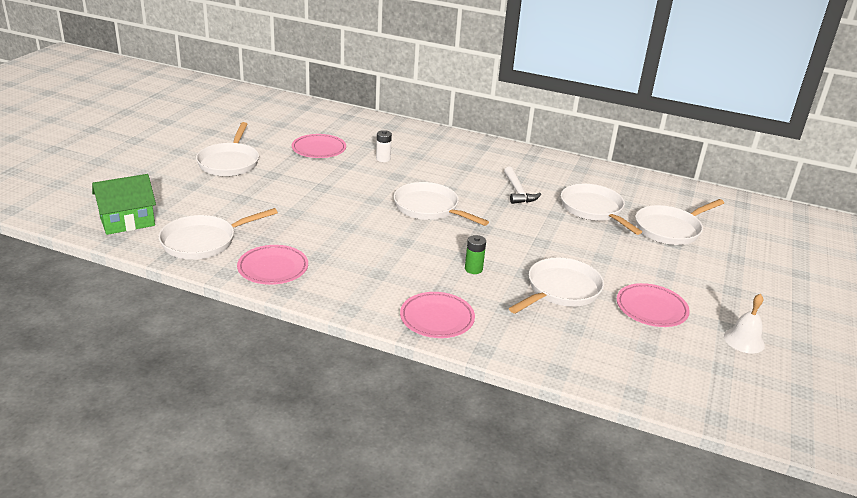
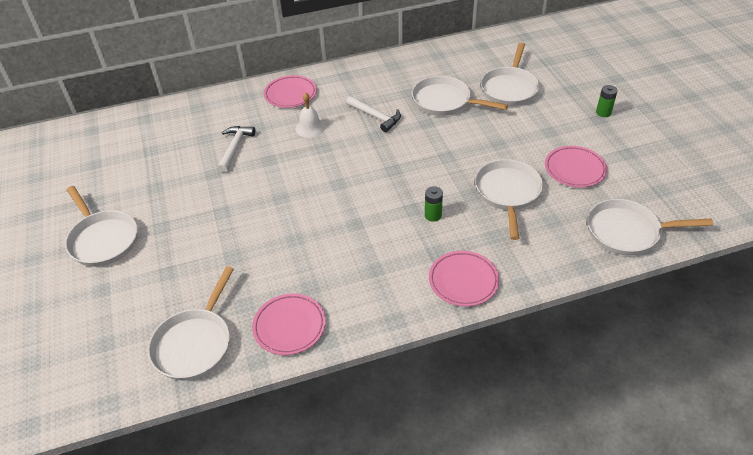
camera: 35 degrees left, 15 degrees up
(127, 221) = (93, 374): green house -> none
(319, 149) = (167, 172): pink plate -> pink plate (290, 94)
(383, 159) = (235, 148): white battery -> white hammer
(429, 208) = (333, 177): white pan -> white pan (627, 232)
(744, 340) = (647, 158): white bell -> white bell (310, 128)
(745, 288) = (603, 112): none -> green battery

